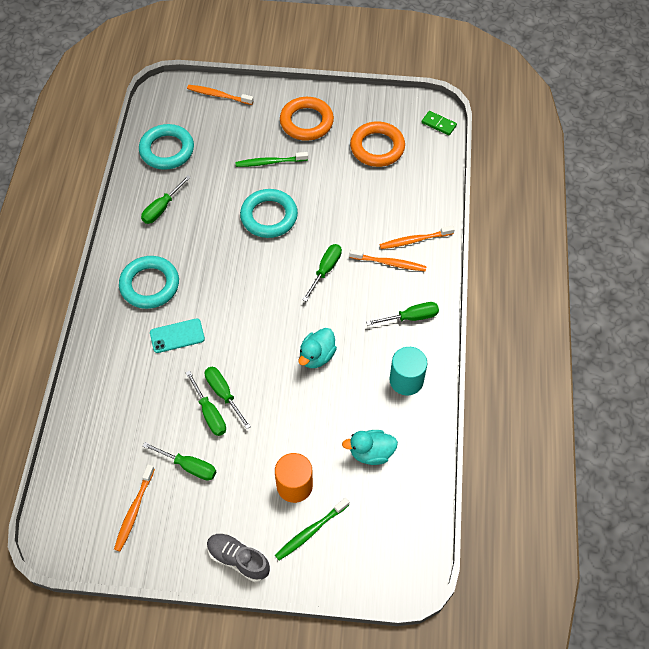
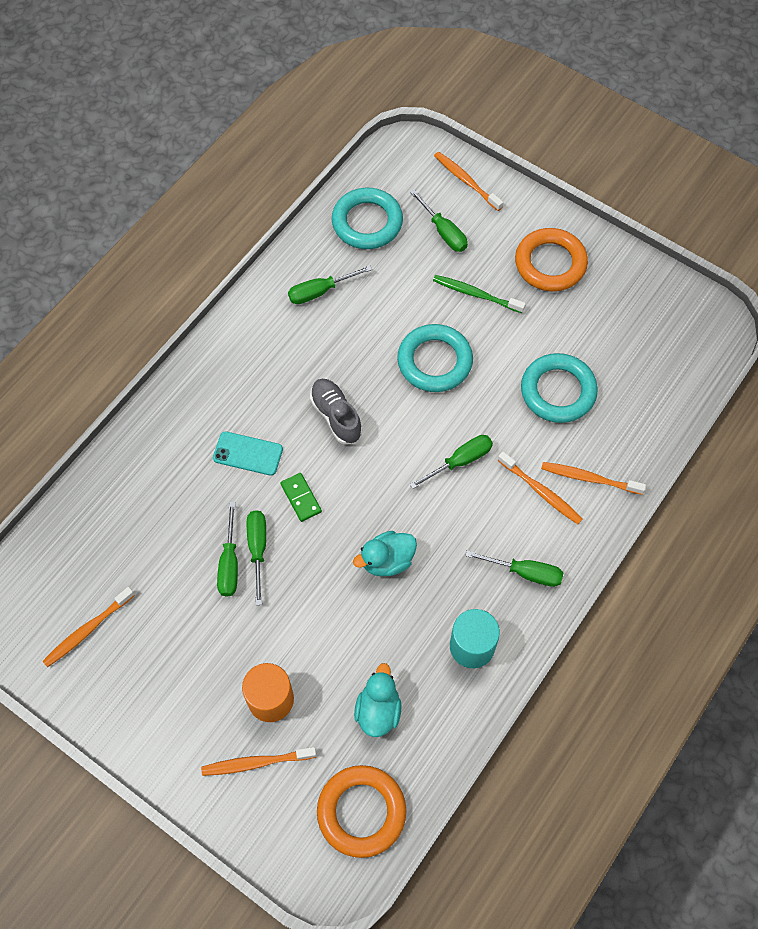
camera: 30 degrees right, 5 degrees up
(150, 285) = (253, 377): turquoise ring -> turquoise ring (558, 391)
(189, 466) = (172, 612): green screwdriver -> green screwdriver (444, 232)
(238, 559) = (161, 748): grey shoe -> grey shoe (336, 416)
(310, 531) = (256, 763): green toothbrush -> orange toothbrush
(371, 453) = (378, 710): turquoise duck -> turquoise duck turned 75 degrees clockwise
(377, 147) = (616, 337): orange ring -> orange ring (361, 812)
(439, 124) = (713, 343): green domino -> green domino (301, 498)

